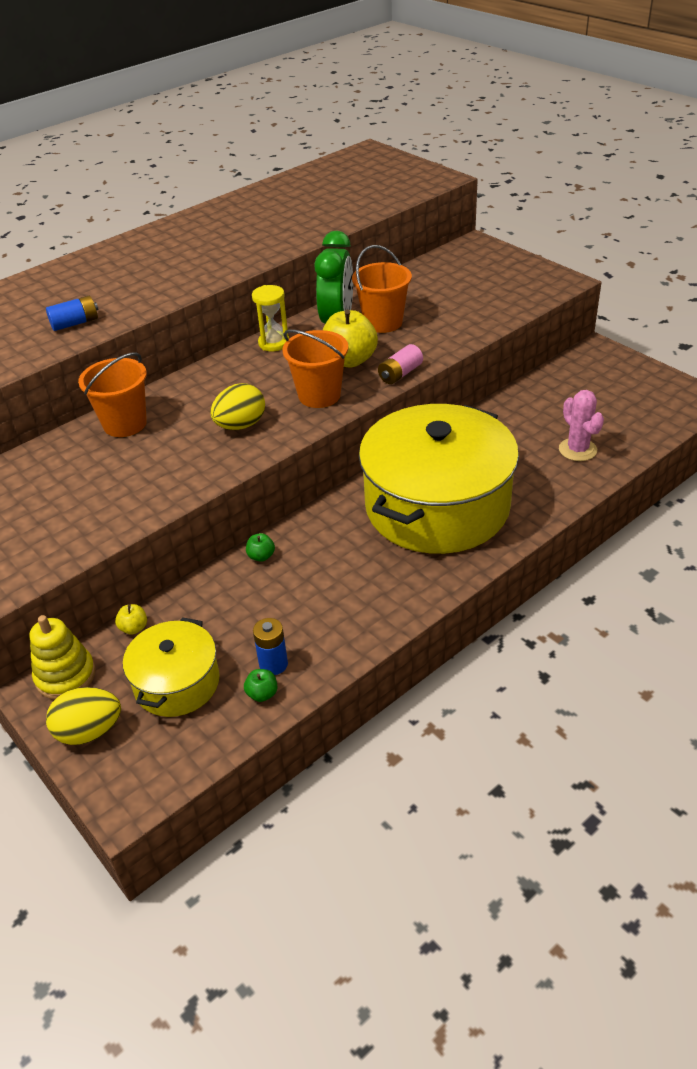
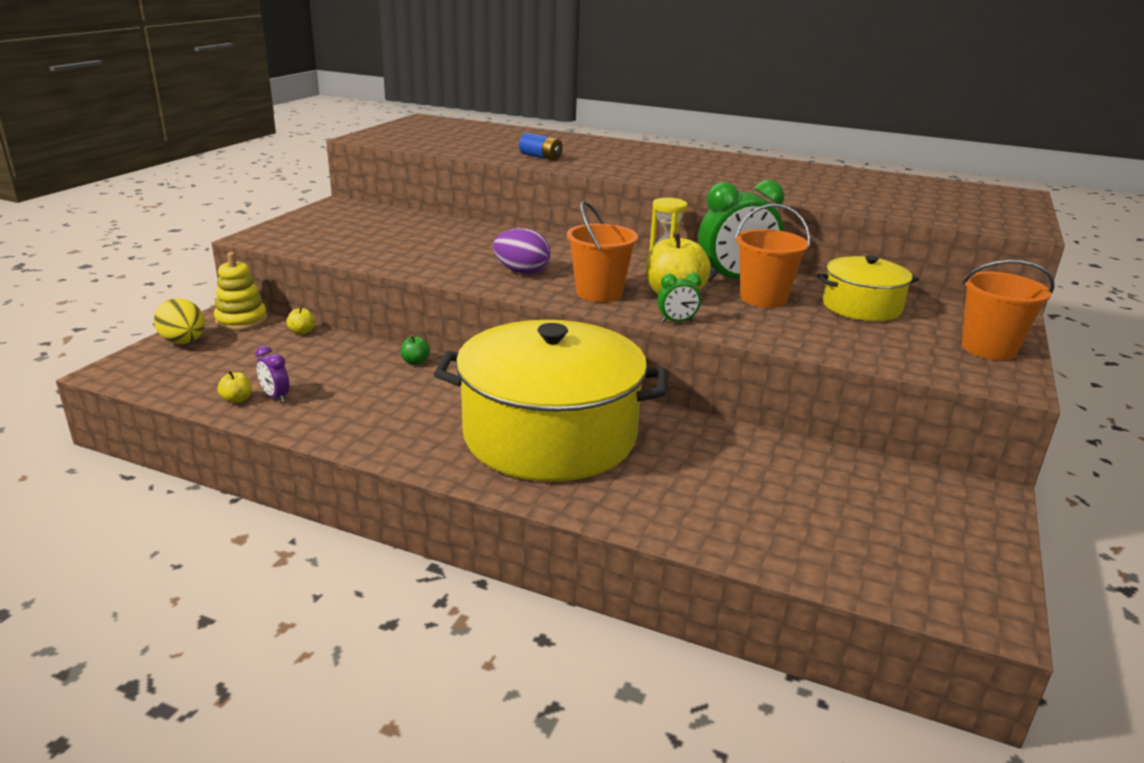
camera: 60 degrees right, 15 degrees down
(125, 424) = (488, 235): orange bucket -> orange bucket (988, 348)
(177, 683) = (243, 361): yellow pot -> yellow pot (861, 307)
(240, 425) = (521, 272): yellow egg -> purple egg
(262, 694) = (237, 399): green apple -> yellow apple
(273, 664) = (275, 396): blue battery -> purple clock
(400, 374) = (677, 321): pink battery -> green clock
(577, 450) = (740, 514): pink cactus -> none

